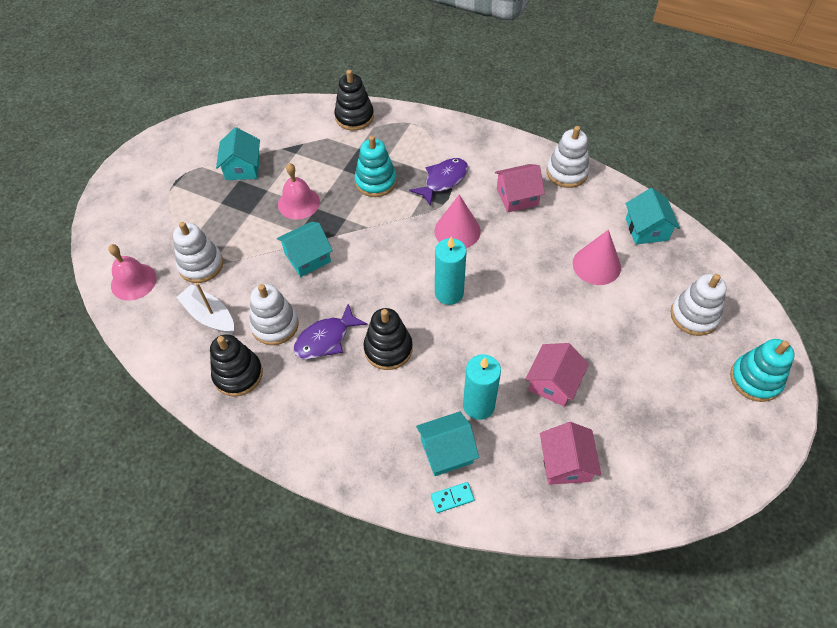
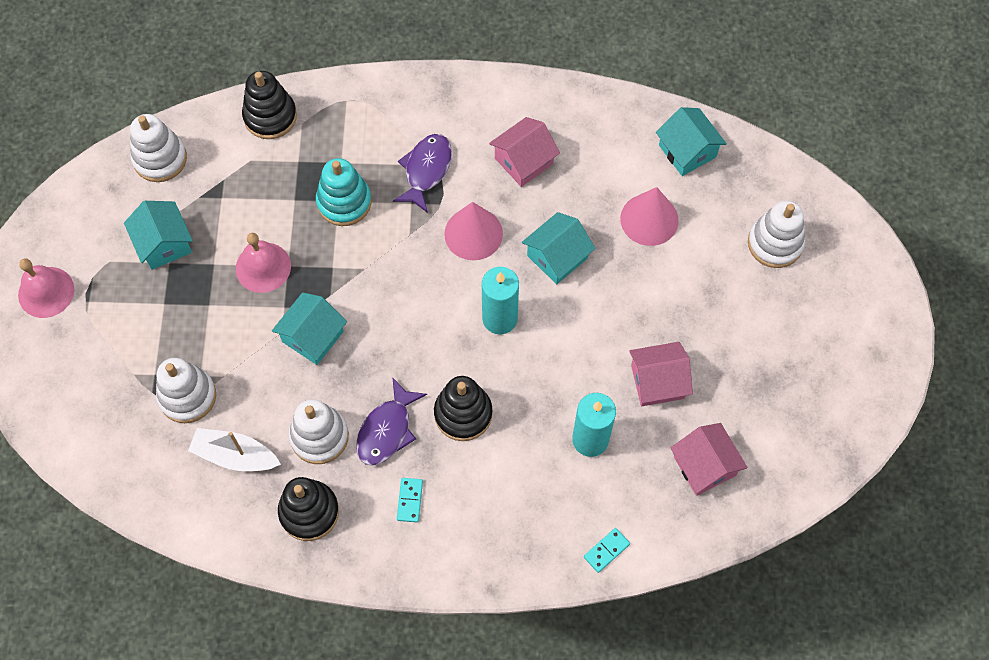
camera: 25 degrees left, 10 degrees up
(133, 281) = (116, 449): pink bell -> pink bell (46, 292)
(316, 396) = (410, 500): none -> turquoise domino
(446, 451) = (579, 503): turquoise house -> turquoise house (557, 257)
(553, 383) = (657, 381): pink house -> pink house turned 75 degrees clockwise
(567, 172) = (568, 105): white stacking toy -> white stacking toy (160, 159)
(755, 379) = (860, 295): turquoise stacking toy -> none

